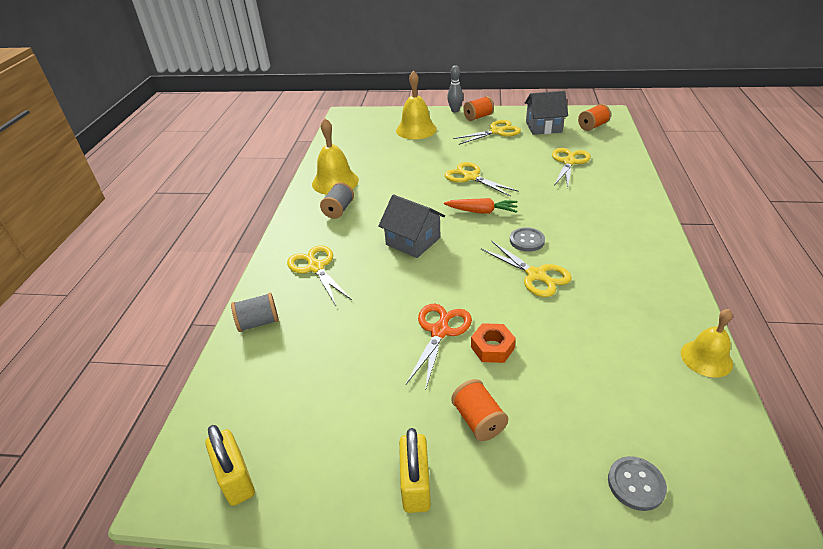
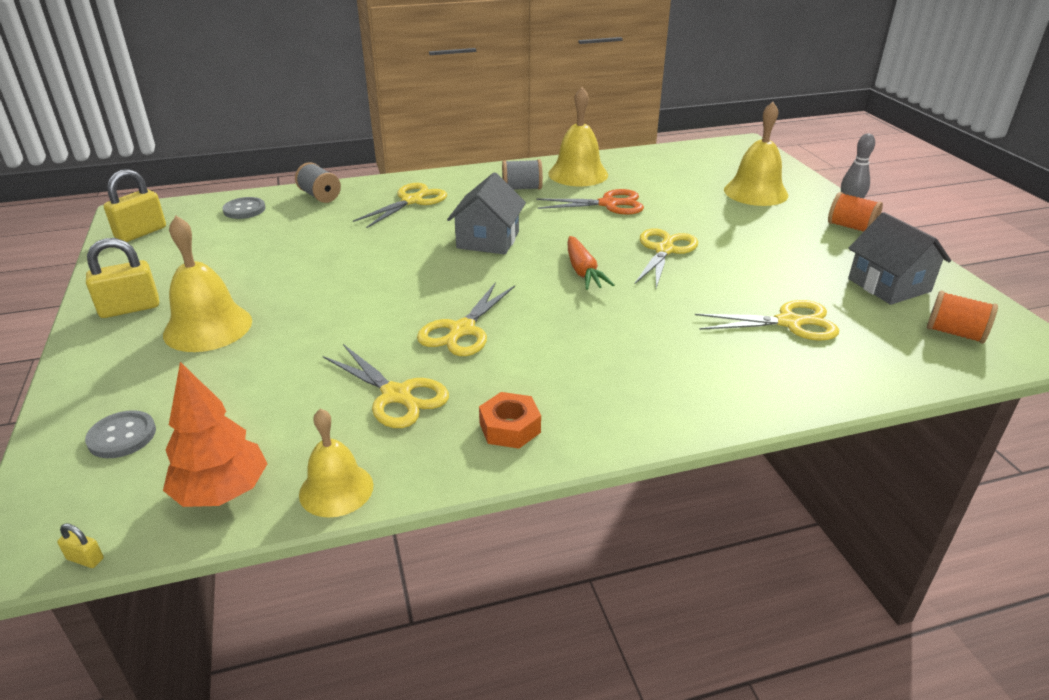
camera: 65 degrees right, 5 degrees down
(440, 331) = (334, 284): orange scissors -> orange scissors (608, 204)
(478, 420) = (208, 327): orange spool -> yellow bell
(492, 347) = (316, 319): orange nut -> orange nut (510, 428)
(496, 132) = (821, 248): yellow scissors -> yellow scissors (396, 395)
(527, 240) = (536, 313): grey button -> grey button (244, 210)
(709, 418) = (222, 492): none -> orange tree
(783, 503) = (85, 559): none -> yellow padlock

